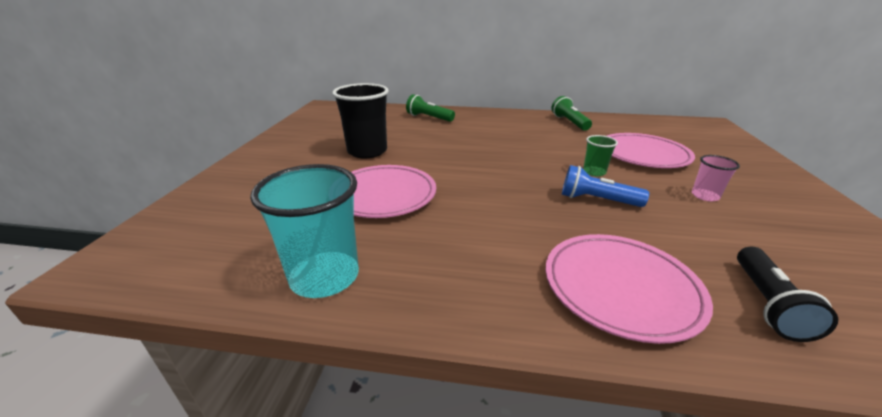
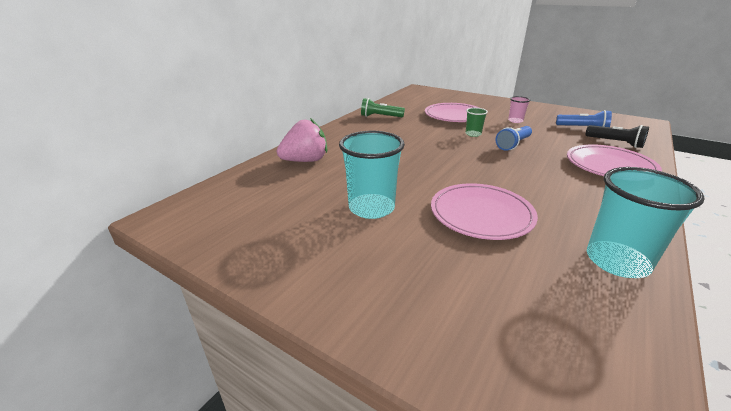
camera: 65 degrees left, 0 degrees up
(367, 151) = (371, 208): black cup -> turquoise cup
(429, 118) = (305, 161): green flashlight -> pink strawberry
(791, 263) = (583, 128): none -> blue flashlight

